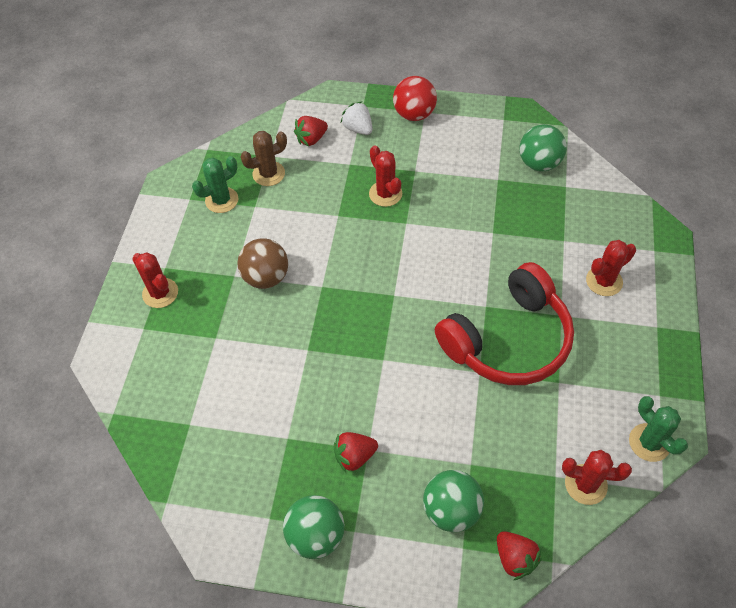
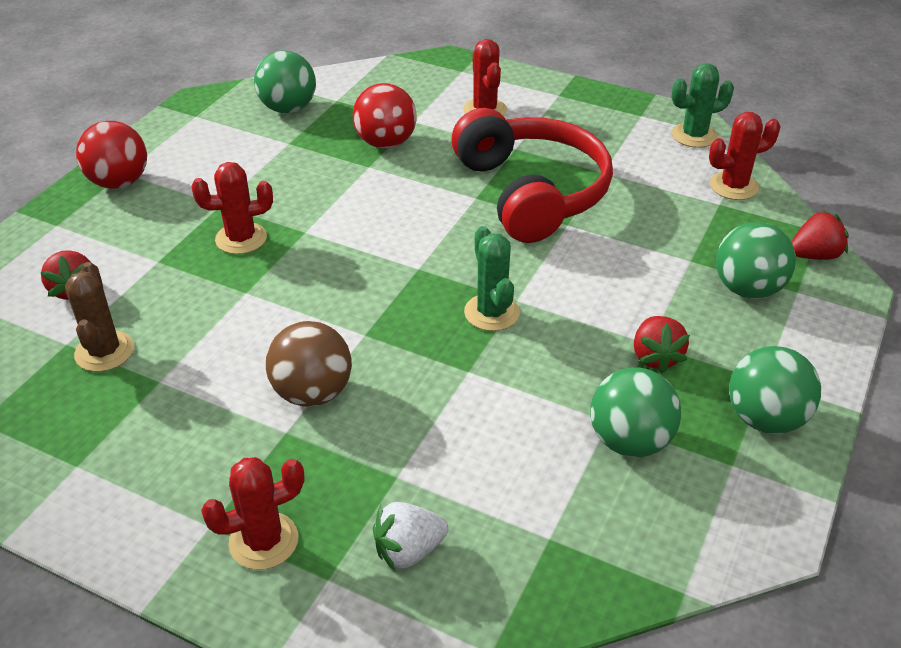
camera: 75 degrees left, 15 degrees down
(222, 200) = (114, 421): green cactus -> green cactus (491, 312)
(273, 453) = (629, 441): none -> green ball
(358, 128) = (97, 238): white strawberry -> white strawberry (409, 550)
(526, 233) = (386, 143): none -> red ball
(585, 484) = (733, 186): red cactus -> red cactus turned 45 degrees clockwise

